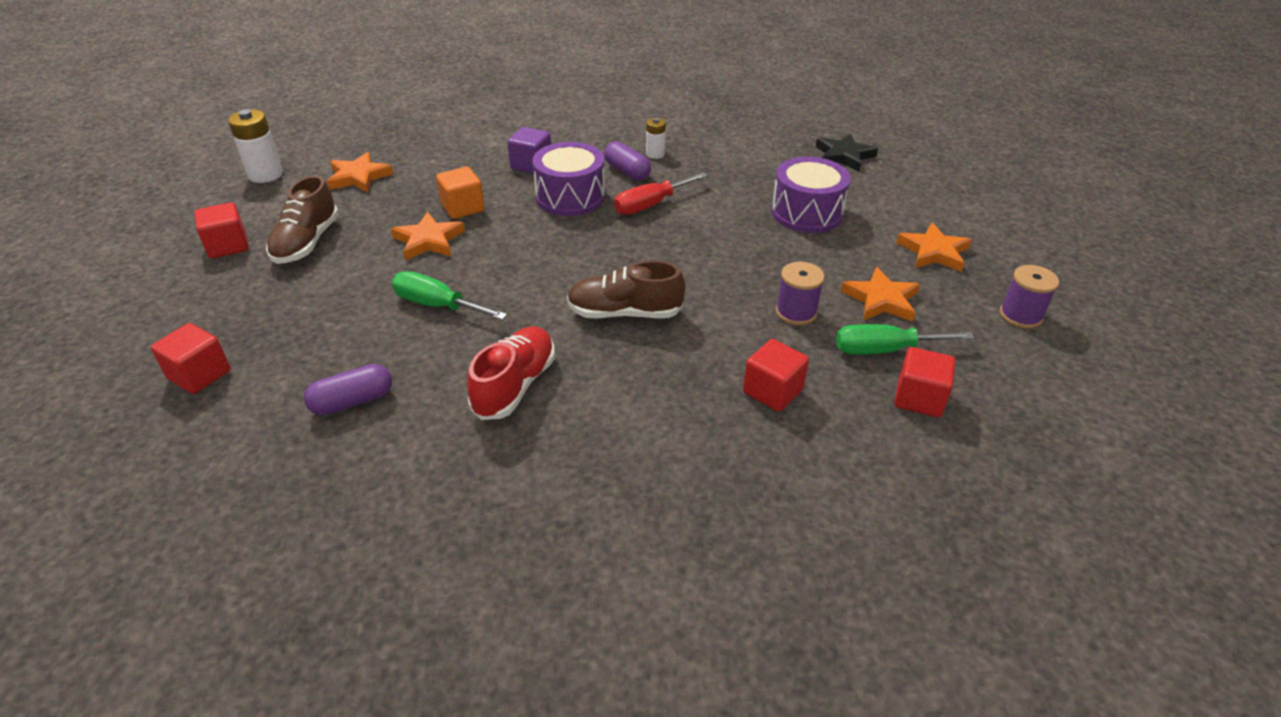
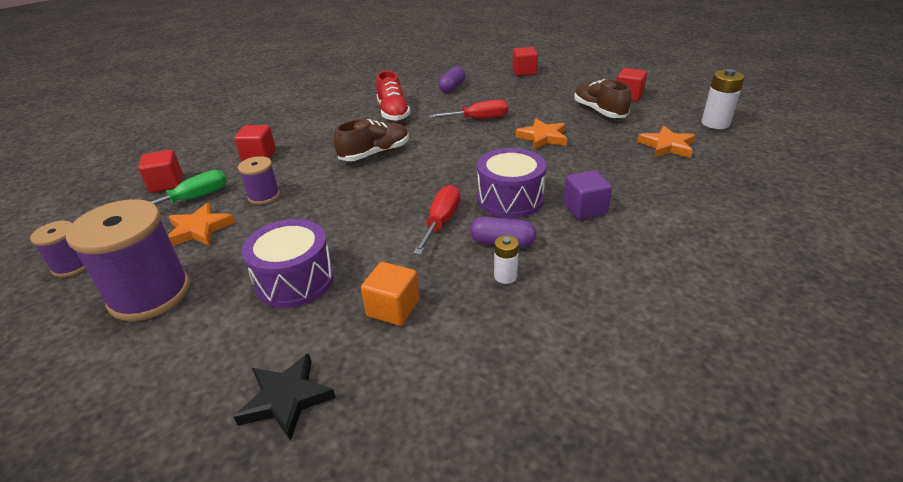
camera: 145 degrees right, 5 degrees down
(437, 305) = (478, 119): green screwdriver -> red screwdriver
(463, 208) = (563, 160): orange cube -> orange cube (393, 308)
(933, 252) = (150, 294): orange star -> purple spool

